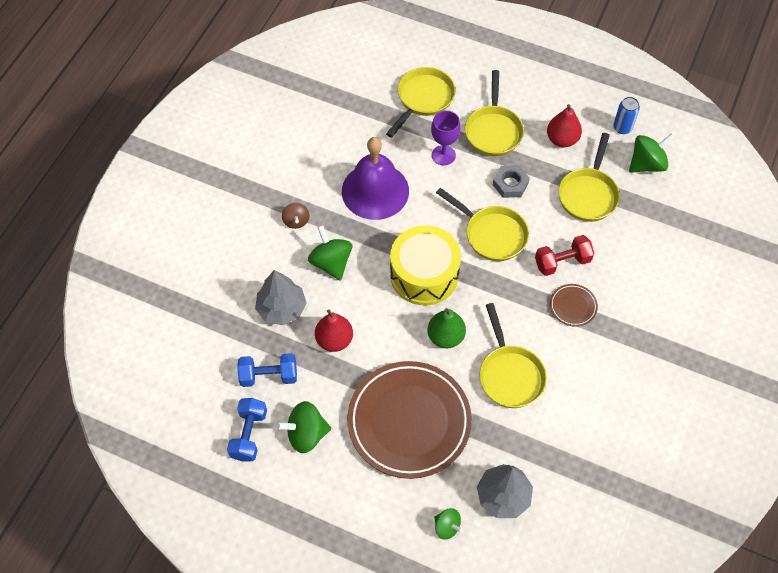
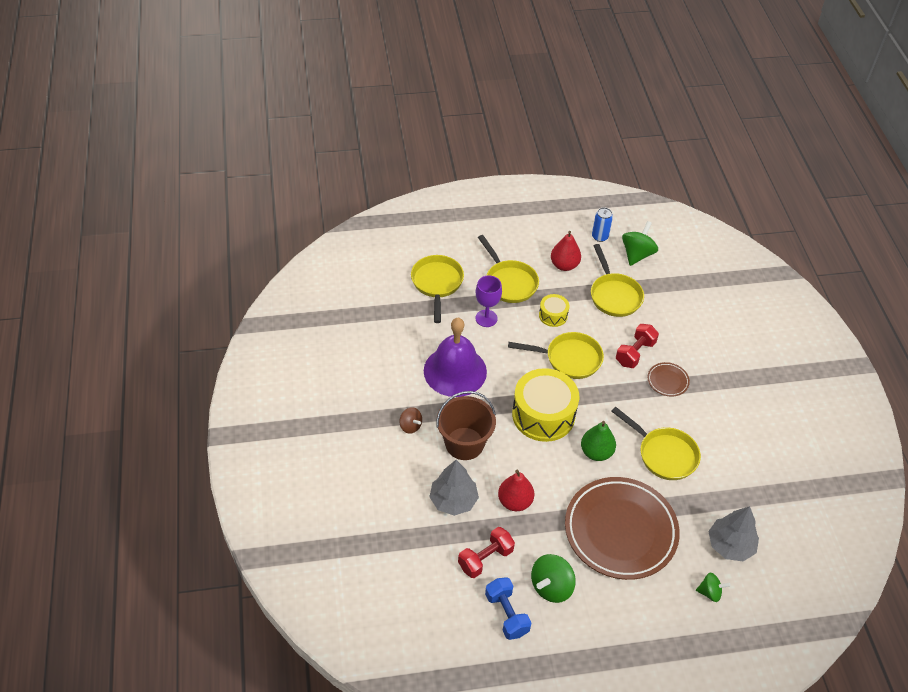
camera: 35 degrees left, 10 degrees down
(269, 376) = (485, 559): blue dumbbell -> red dumbbell
(331, 262) = (464, 443): green spinning top -> brown bucket
(510, 184) = (553, 315): grey nut -> yellow drum

